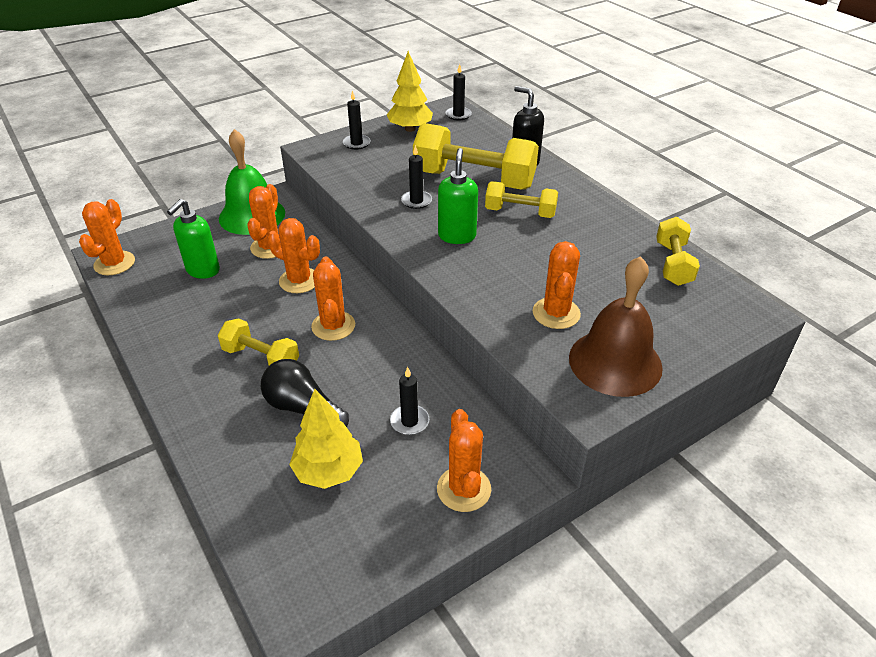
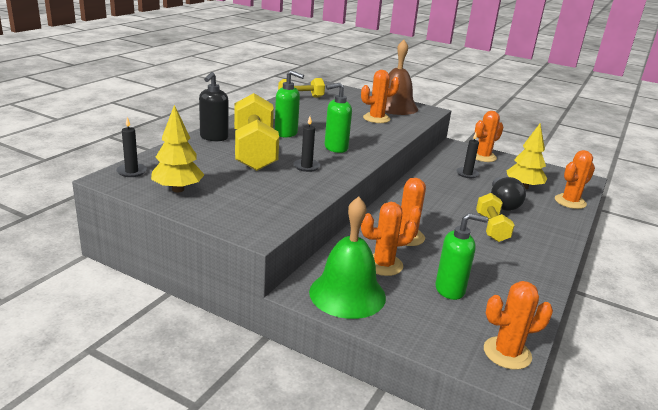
camera: 120 degrees left, 15 degrees down
(333, 326) = (433, 211): orange cactus -> orange cactus (570, 202)
(356, 143) = (229, 210): black candle -> none
(520, 212) = (286, 133): yellow dumbbell -> green soap dispenser

